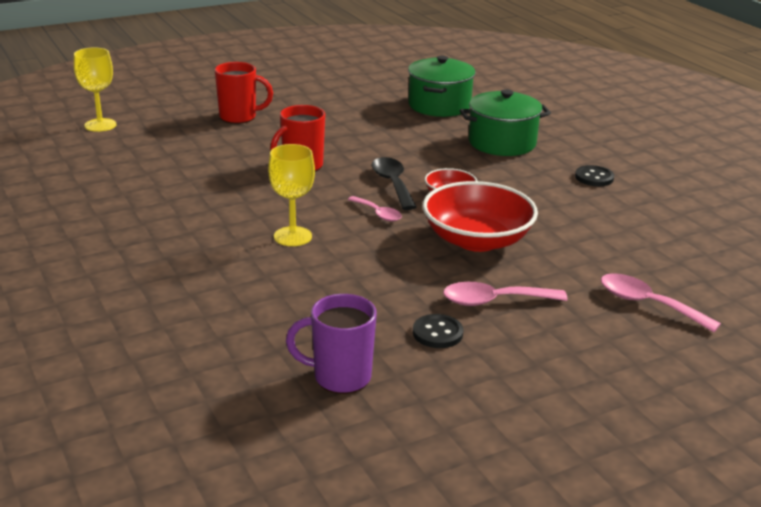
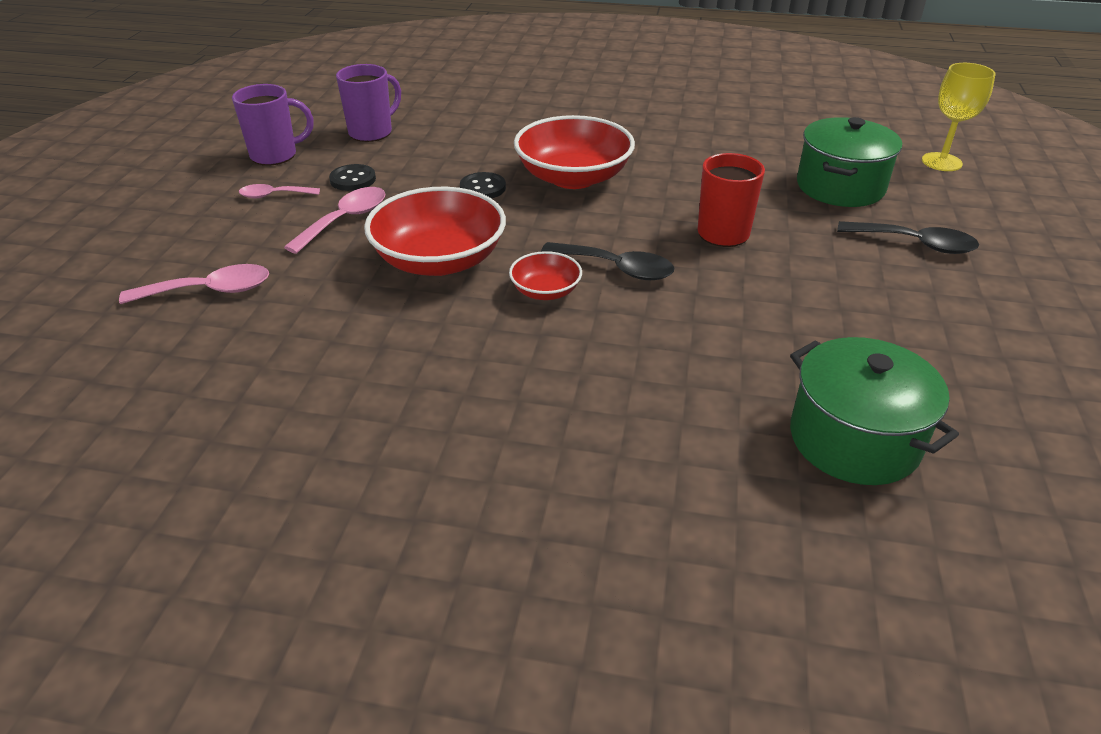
camera: 130 degrees right, 10 degrees up
(239, 117) = (915, 244): red mug -> black spoon
(292, 236) = (573, 177): yellow goblet -> red bowl
(378, 213) = (561, 232): pink spoon -> pink spoon (274, 195)
(464, 408) = (275, 155): none -> purple mug
(502, 143) = (644, 420): green pot -> green pot (840, 187)
(594, 177) = (445, 439): black button -> black button (482, 188)

